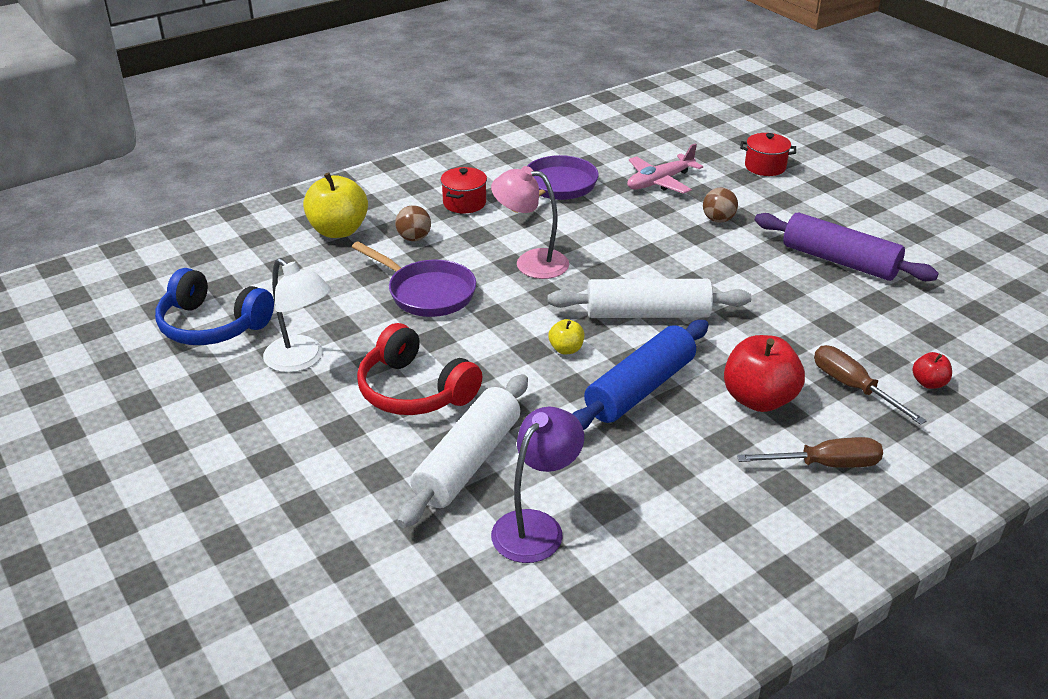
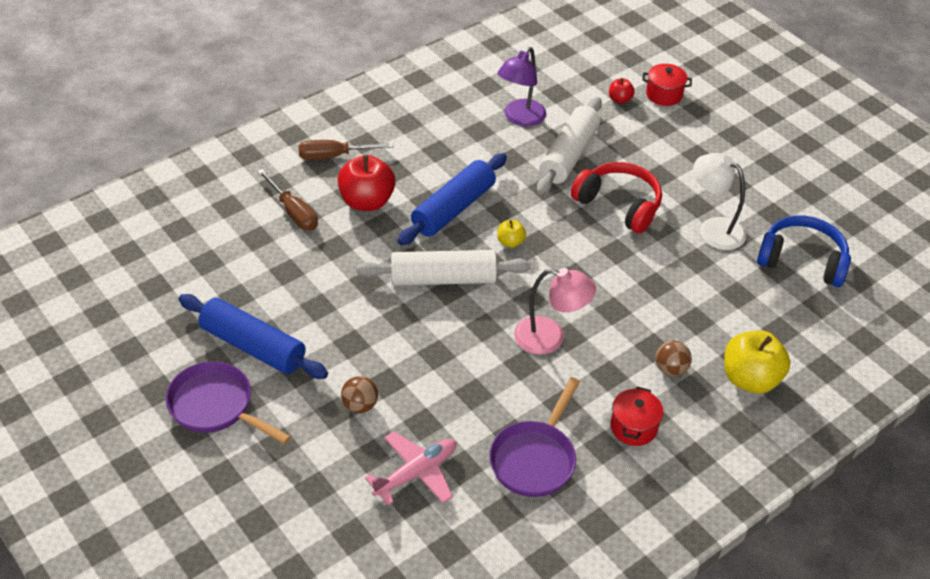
camera: 175 degrees right, 10 degrees up
(427, 293) = (637, 298): purple pan -> purple pan (216, 406)
(765, 167) = (284, 508): red pot -> red pot (664, 95)
(839, 261) = (253, 346): purple rolling pin -> blue rolling pin
(929, 383) = (234, 216): red apple -> red apple (620, 99)

